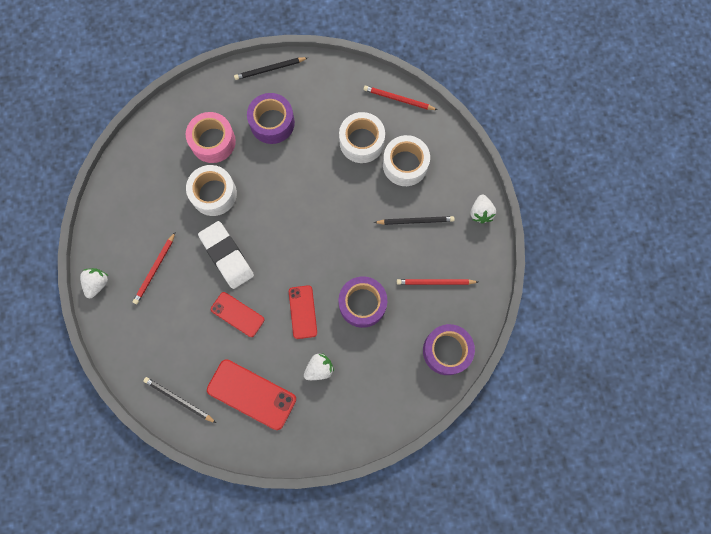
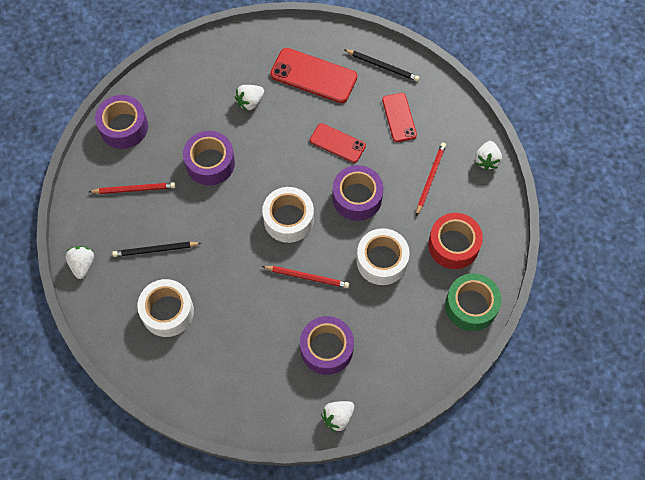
camera: 175 degrees right, 10 degrees down
(144, 148) = (471, 306): none -> green tape
(147, 203) = (453, 245): none -> red tape
(213, 141) = (393, 320): pink tape -> none
(227, 256) = (357, 197): white eraser -> purple tape
(270, 69) = (338, 417): black pencil -> white strawberry
(303, 312) = (271, 150): red phone -> red phone (399, 117)
(361, 142) = (219, 334): white tape -> white tape (288, 219)
(398, 99) = (176, 391): red pencil -> red pencil (307, 277)

